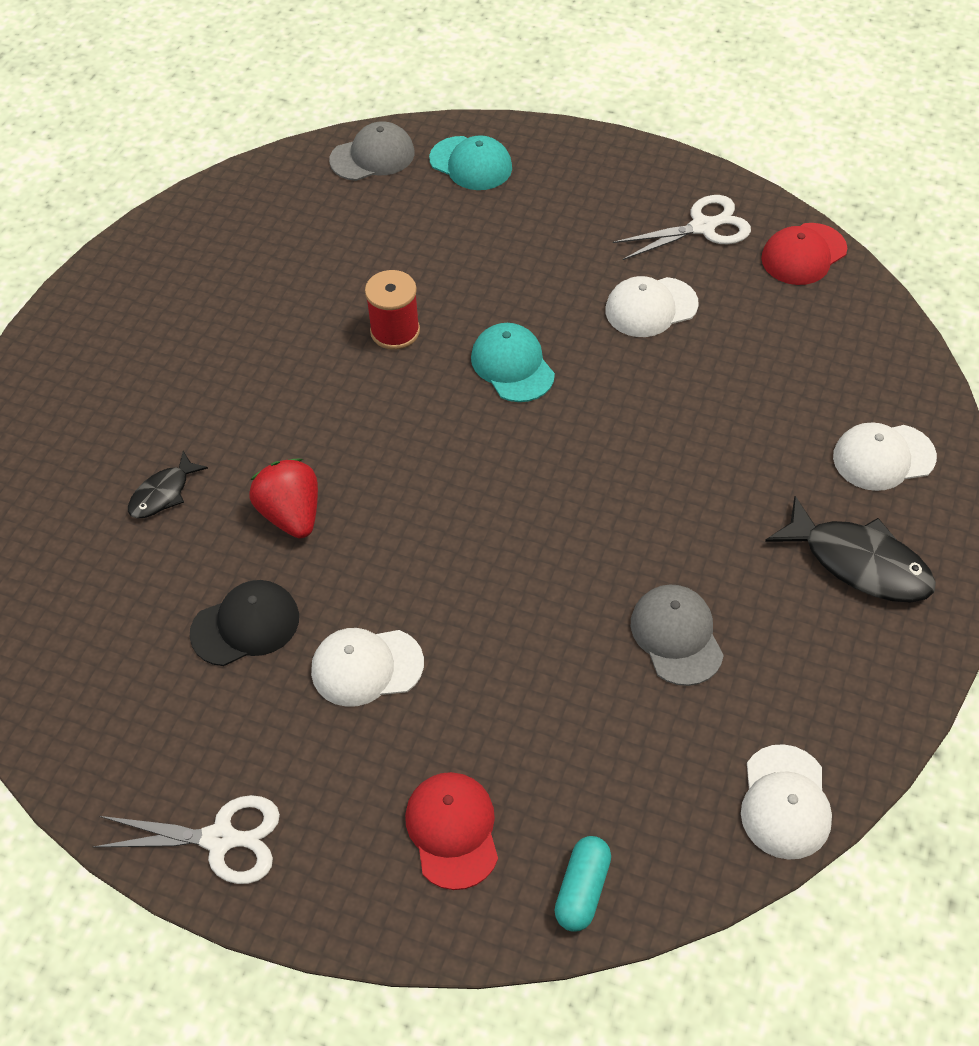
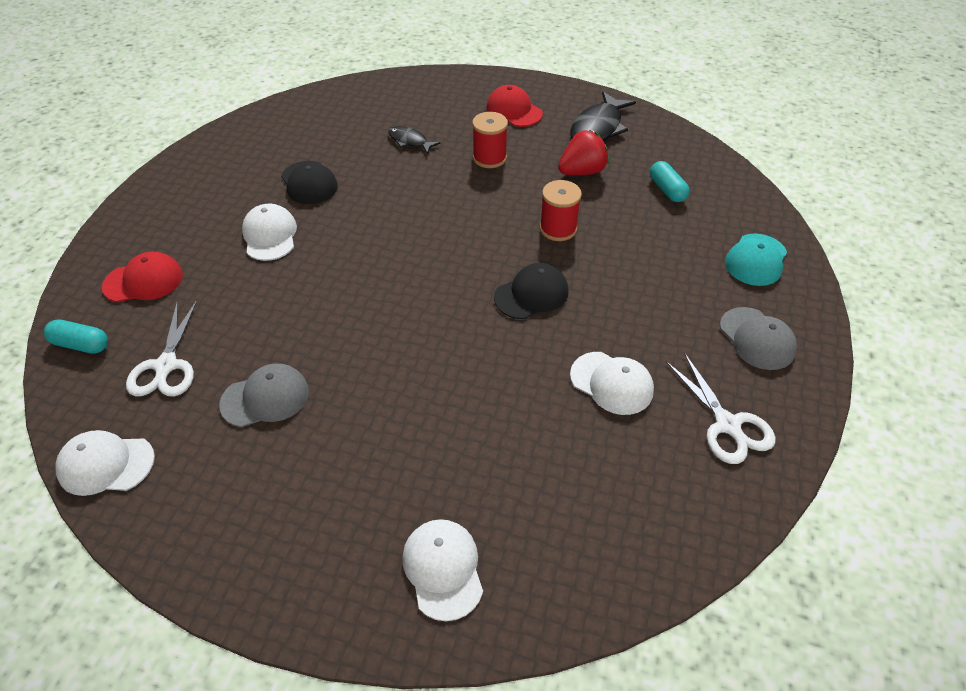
camera: 85 degrees right, 5 degrees down
(220, 839) = (169, 188): white scissors -> white scissors (166, 365)
(228, 395) = (489, 158): none -> red spool
(291, 514) = (391, 193): red strawberry -> red strawberry (582, 172)
(334, 218) = (667, 190): none -> turquoise capsule
(372, 156) = (743, 204): grey cap -> grey cap (757, 338)
(512, 365) = (531, 294): turquoise cap -> black cap
(651, 307) = (611, 383): white cap -> white cap turned 150 degrees clockwise
(803, 254) = (713, 513): red cap -> red cap (514, 110)
(859, 562) = (320, 536): black fish -> black fish (598, 128)

